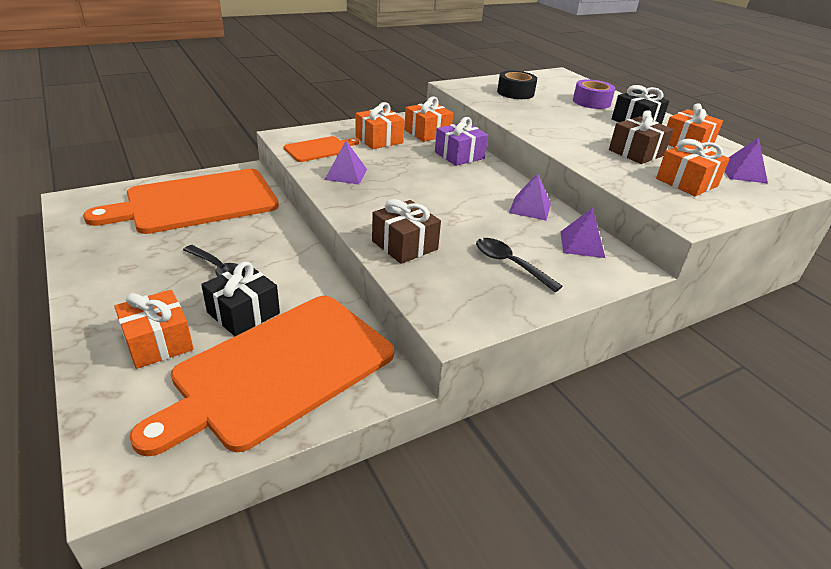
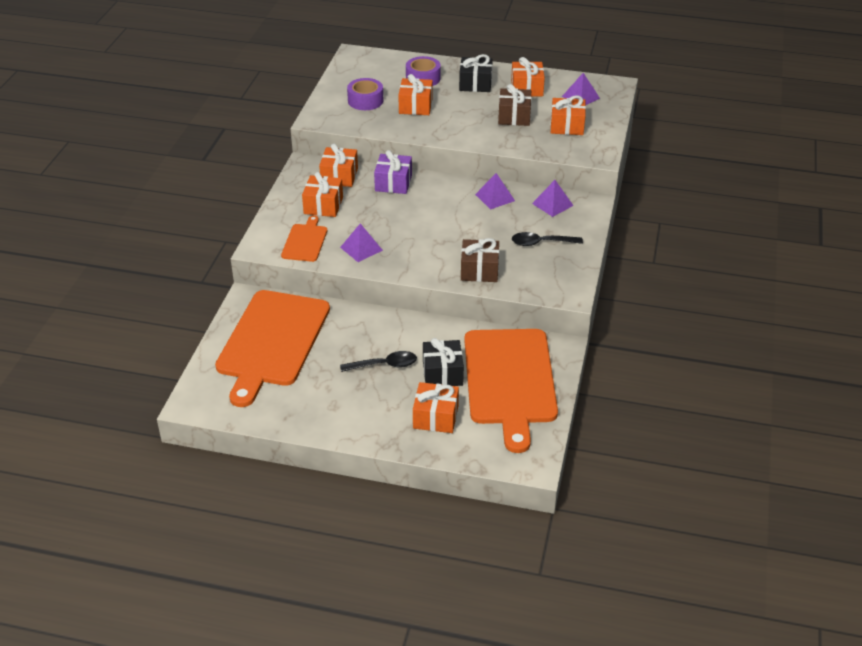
camera: 45 degrees left, 5 degrees up
(515, 93) = (365, 100): black tape -> purple tape
(551, 110) = (415, 106): none -> orange gift

